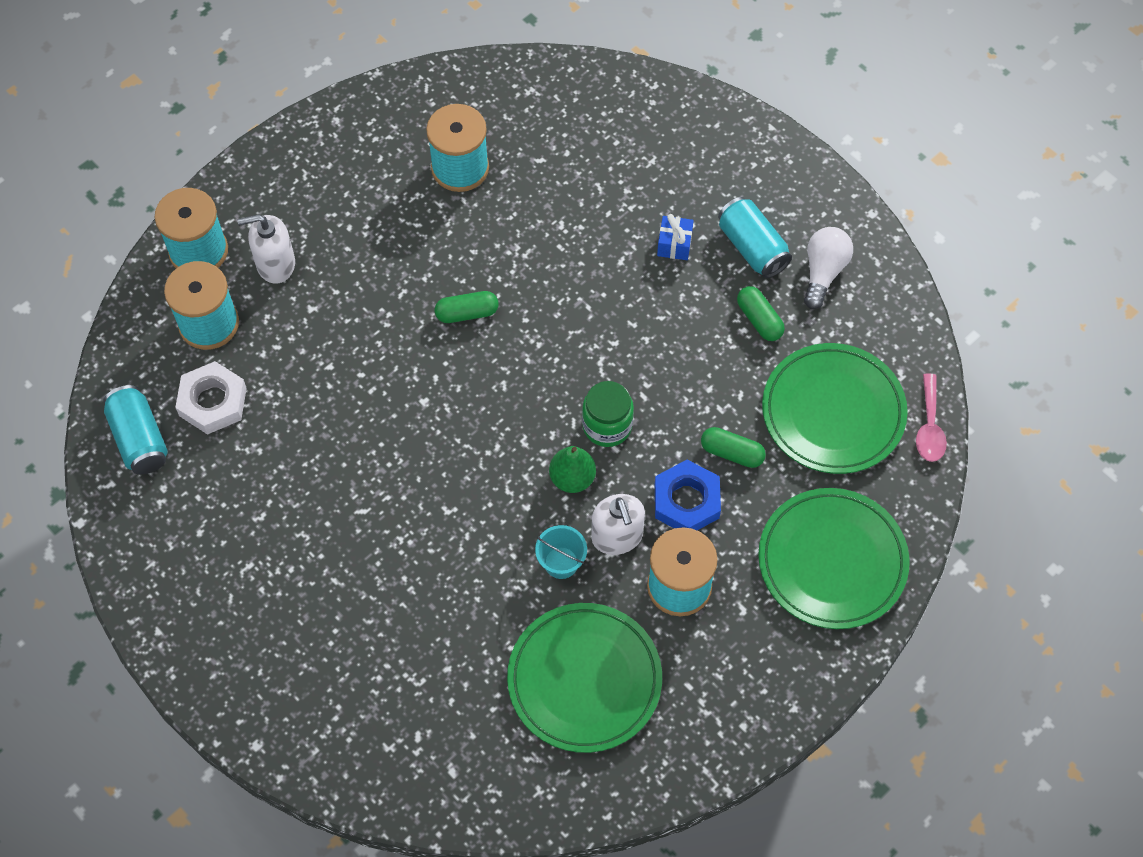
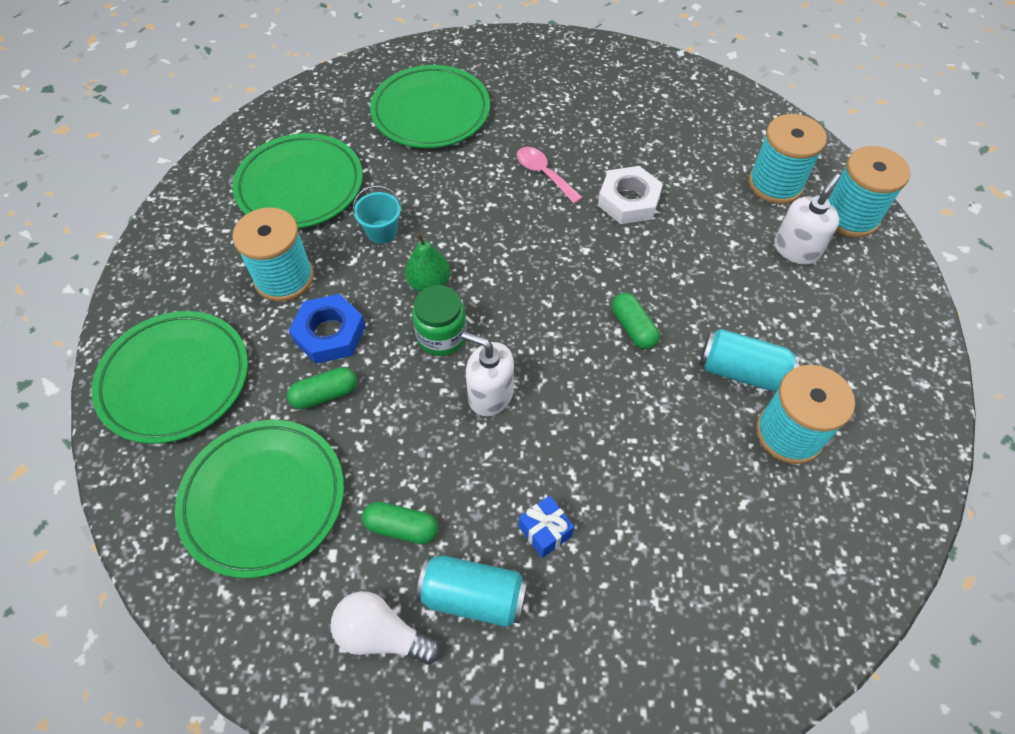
camera: 135 degrees right, 5 degrees down
(139, 439) = (713, 104): turquoise can -> turquoise can (742, 371)
(212, 402) = (706, 149): white nut -> white nut (629, 200)
(385, 665) = (431, 112): none -> green plate
(467, 313) = (633, 328): green capsule -> green capsule turned 60 degrees counterclockwise
(617, 536) = (359, 274): white soap dispenser -> white soap dispenser (490, 394)
(823, 272) = (382, 635): white light bulb -> white light bulb turned 135 degrees clockwise
(929, 426) = (160, 562): pink spoon -> pink spoon (544, 174)

